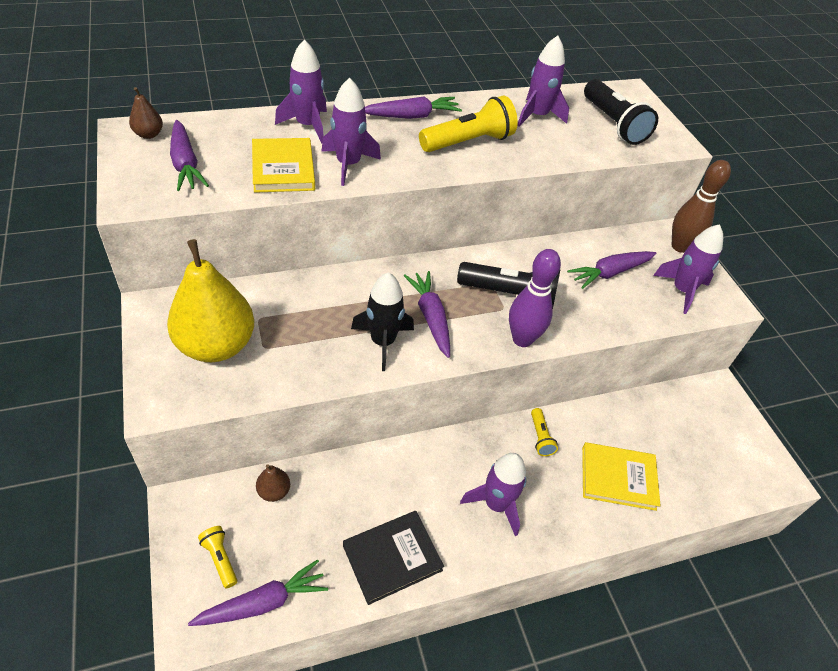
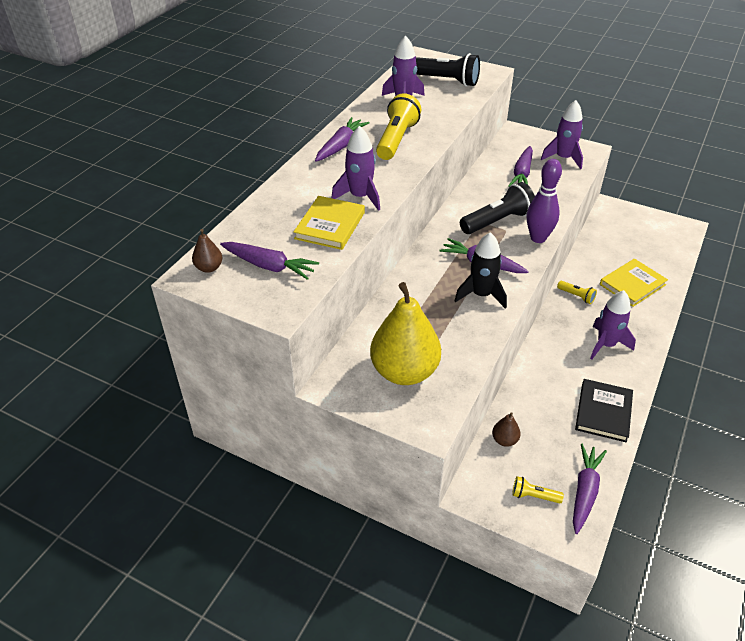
camera: 40 degrees left, 5 degrees down
(283, 168) = (330, 225): yellow book -> yellow book turned 75 degrees clockwise
(307, 126) = (295, 192): purple rocket -> none
(679, 246) = (529, 136): brown bowling pin -> none

